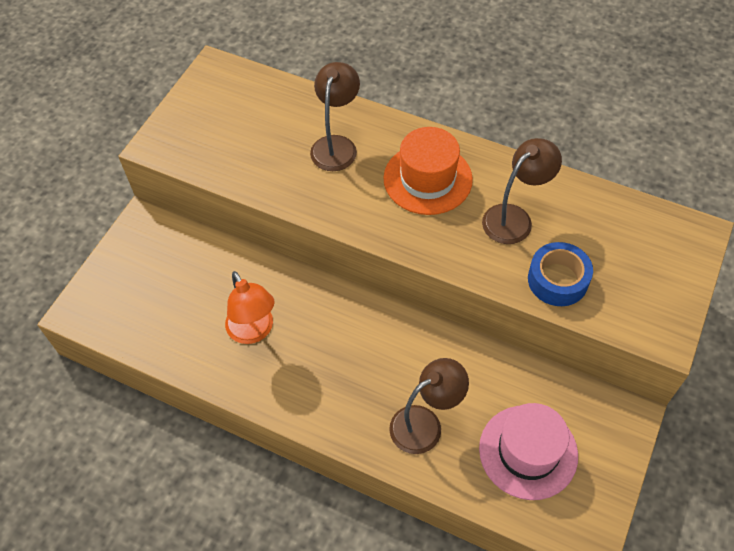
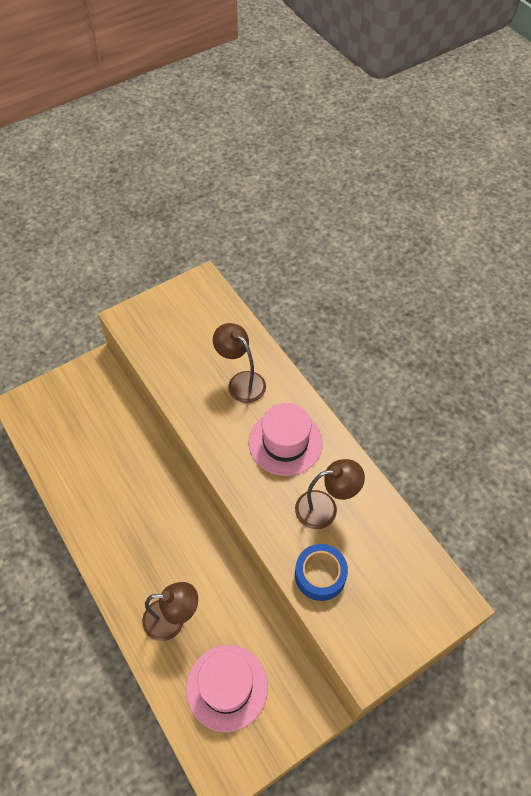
camera: 30 degrees right, 0 degrees up
(254, 331) = (111, 483): orange lamp -> none
(336, 145) = (241, 382): brown lamp -> brown lamp turned 90 degrees counterclockwise
(427, 179) = (285, 442): orange hat -> pink hat

